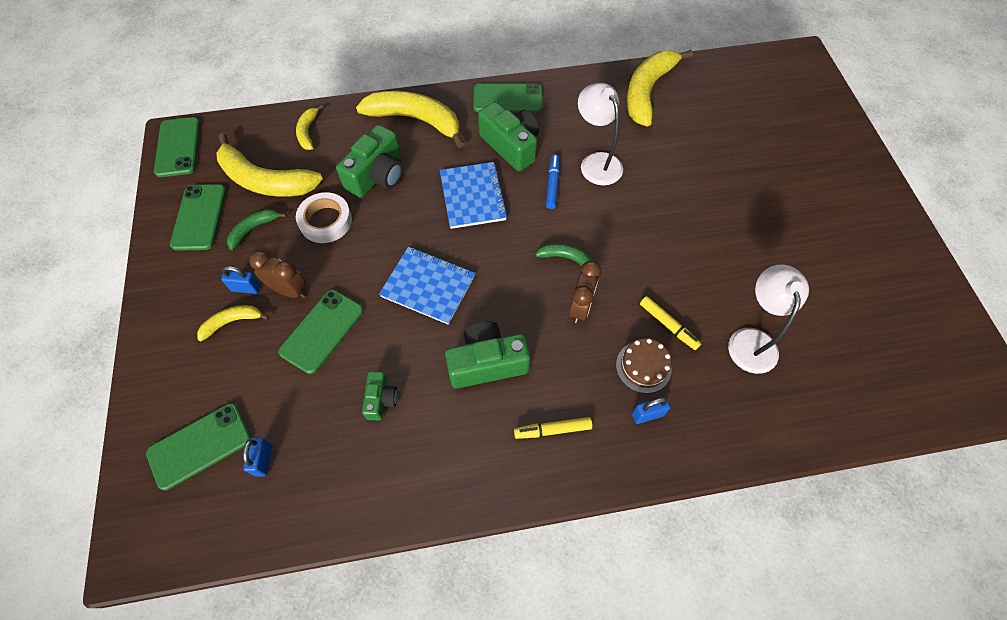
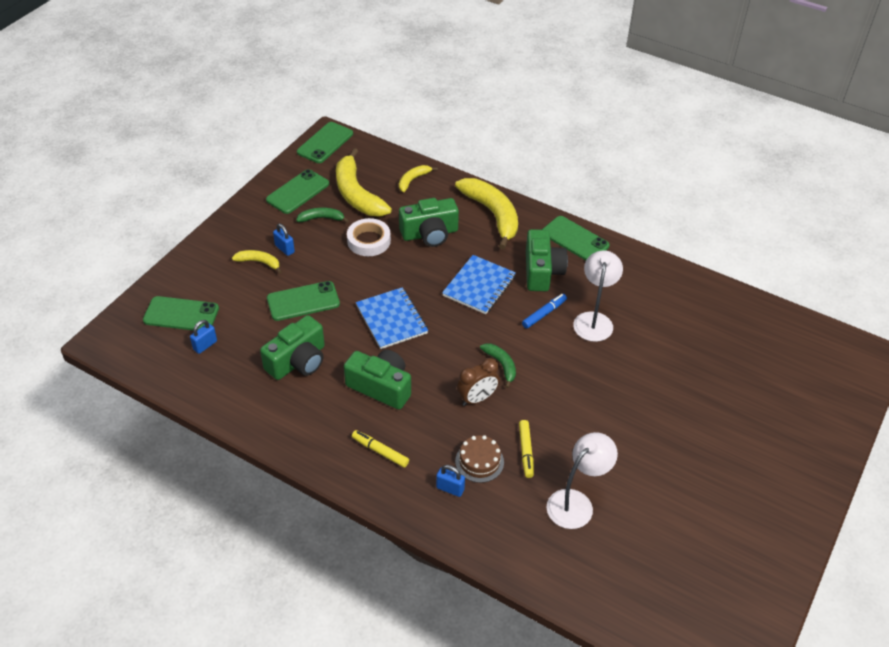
camera: 40 degrees right, 15 degrees down
(289, 290) = (307, 266): brown clock -> none
(381, 399) = (298, 361): green camera -> green camera, size x1.83
(647, 91) = (693, 298): yellow banana -> none

